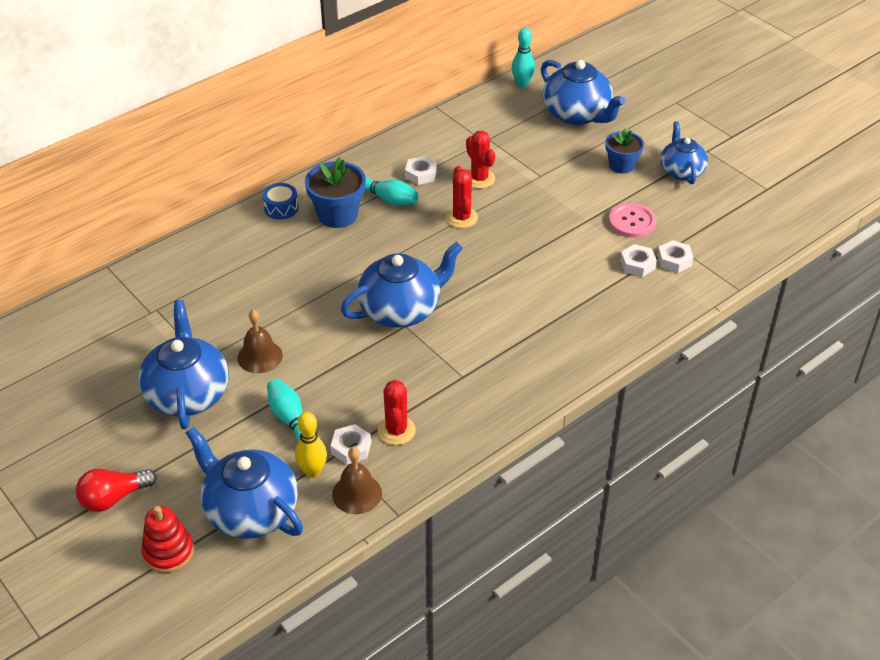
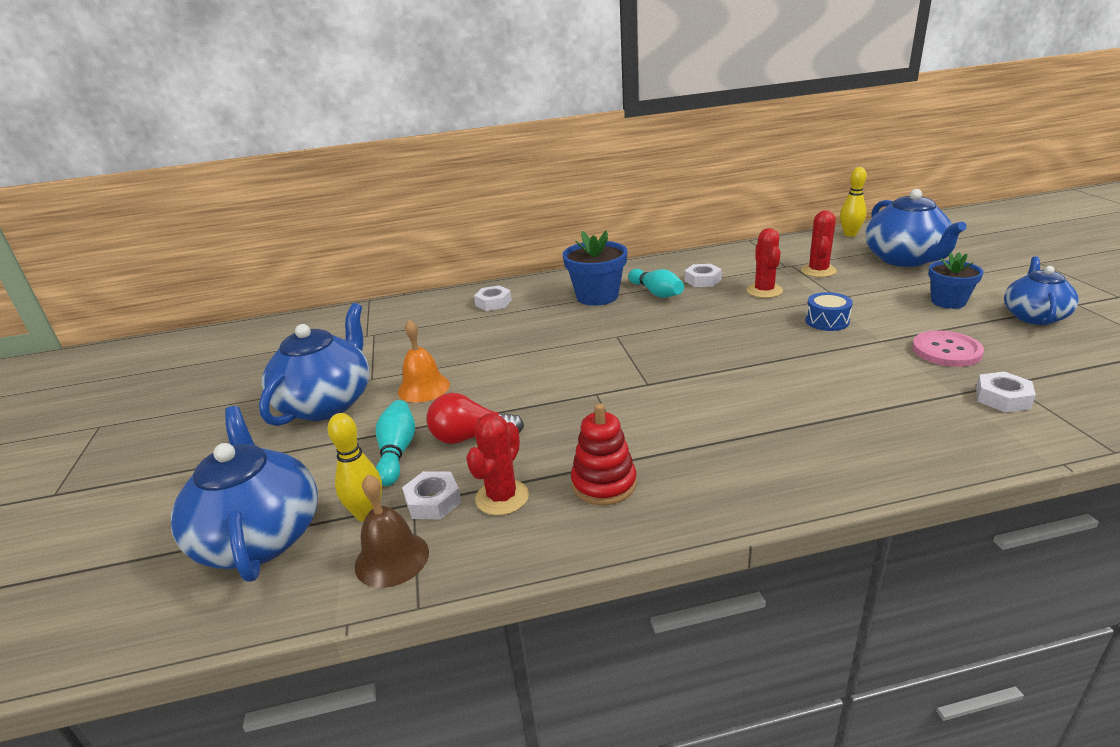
camera: 30 degrees right, 15 degrees down
(113, 498) = (158, 478): red light bulb -> red light bulb (470, 437)
(168, 552) = (134, 553): red stacking toy -> red stacking toy (604, 484)
(260, 356) = (423, 388): brown bell -> orange bell
(281, 208) = (549, 285): blue drum -> blue drum (827, 321)
(401, 309) = (603, 378): blue teapot -> none
(461, 218) = (725, 316): red cactus -> red cactus (818, 271)
(522, 84) = (850, 234): turquoise bowling pin -> yellow bowling pin
(637, 264) = (941, 392): white nut -> white nut (493, 303)

